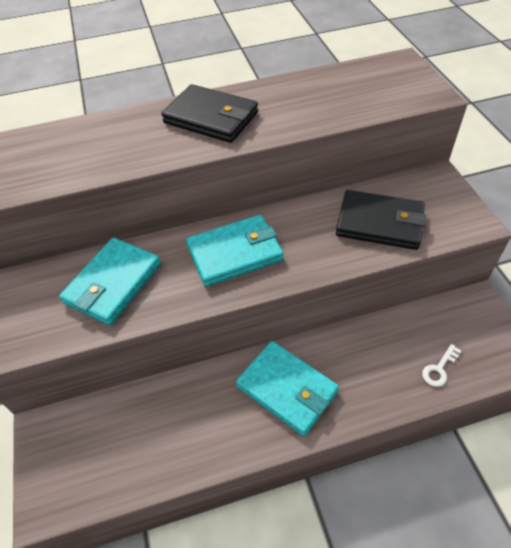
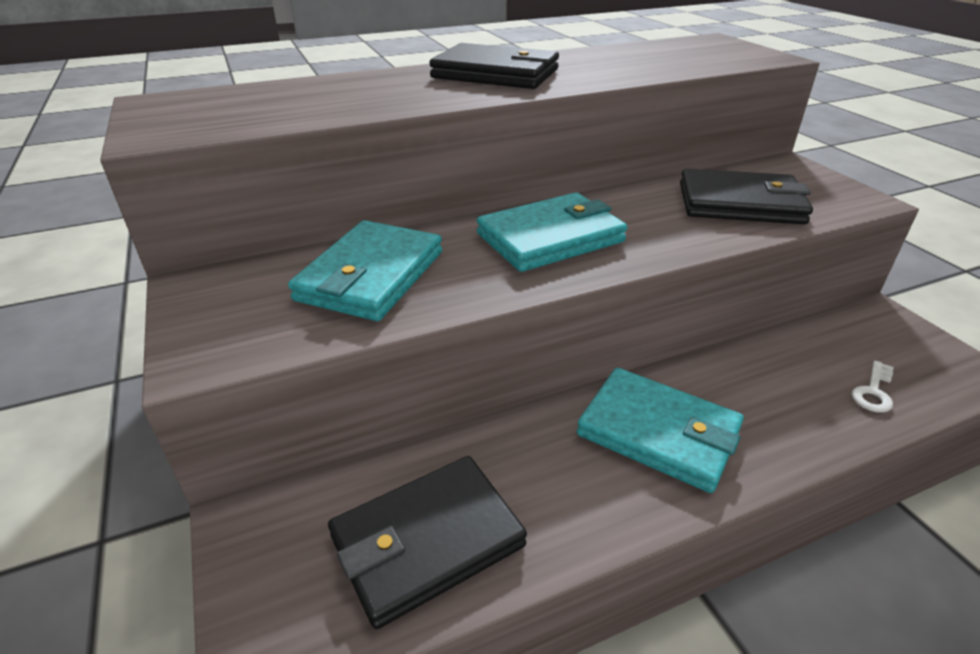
camera: 10 degrees left, 15 degrees down
(135, 451) = (427, 542): none -> black wallet

